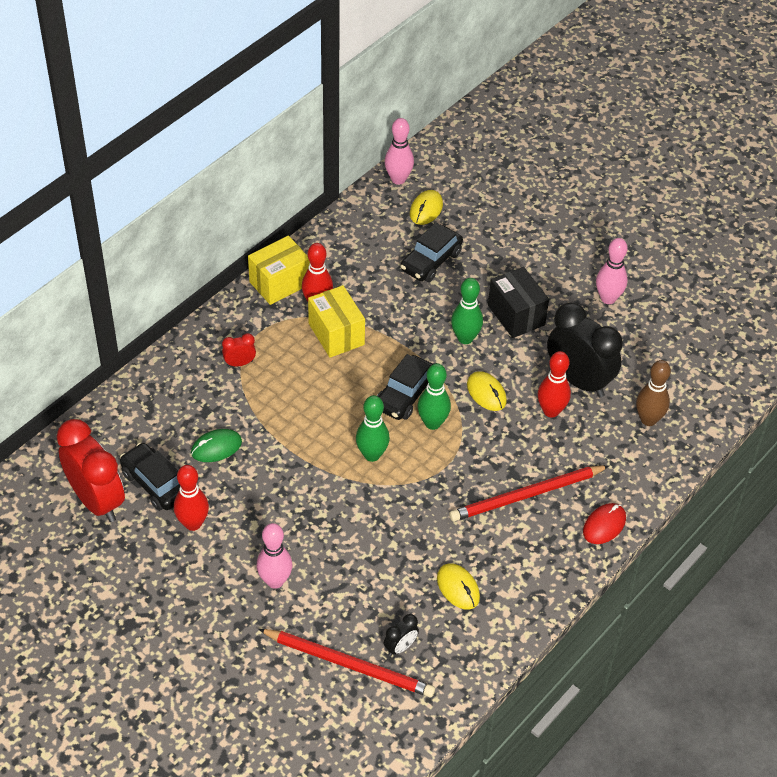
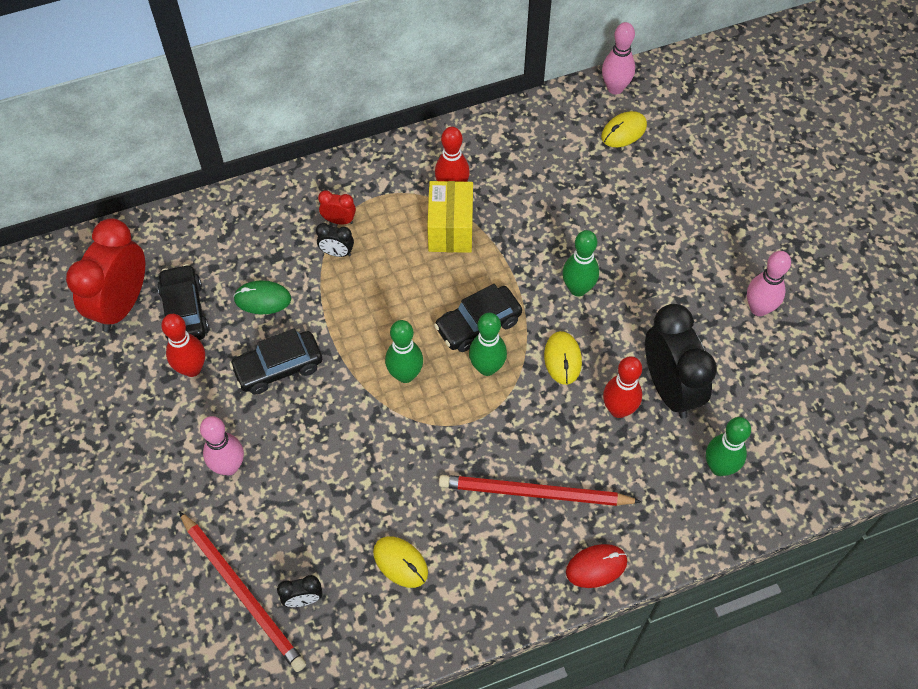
camera: 30 degrees right, 10 degrees up
(97, 500) = (122, 304): red clock -> red clock turned 150 degrees counterclockwise
(254, 388) = (337, 253): none -> black clock
(279, 283) = (429, 152): yellow box -> none
(431, 261) = (594, 189): black car -> black car (278, 368)
(458, 588) = (400, 562): yellow mouse -> yellow mouse turned 45 degrees counterclockwise
(516, 315) = (647, 286): black box -> none
(648, 419) = (719, 467): brown bowling pin -> green bowling pin

